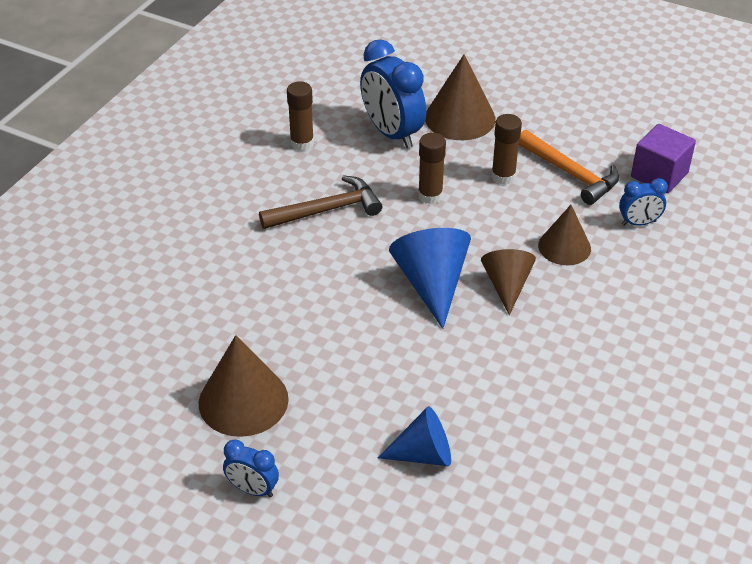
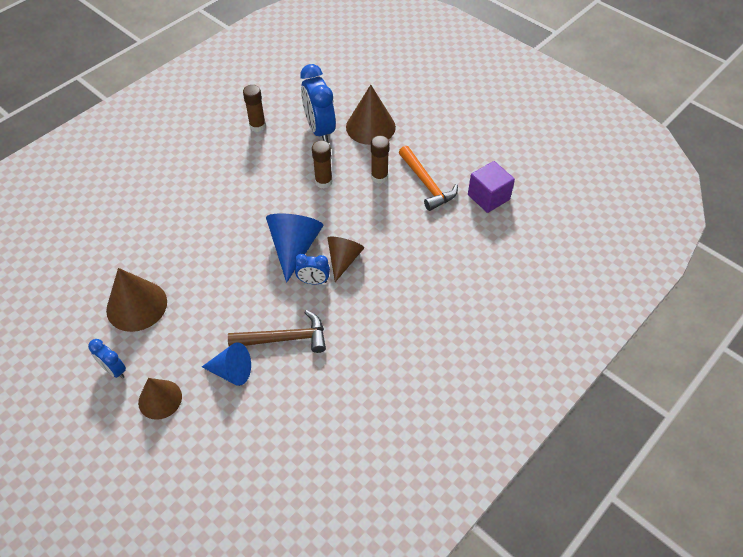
camera: 15 degrees right, 10 degrees up
(326, 210) = (251, 179): brown hammer -> brown hammer (284, 338)
(564, 247) = (396, 239): brown cone -> brown cone (160, 399)
(638, 223) = (456, 231): blue clock -> blue clock (313, 281)

